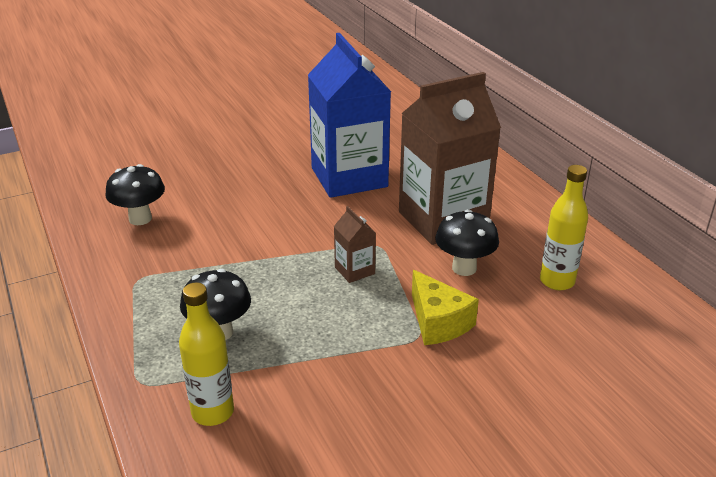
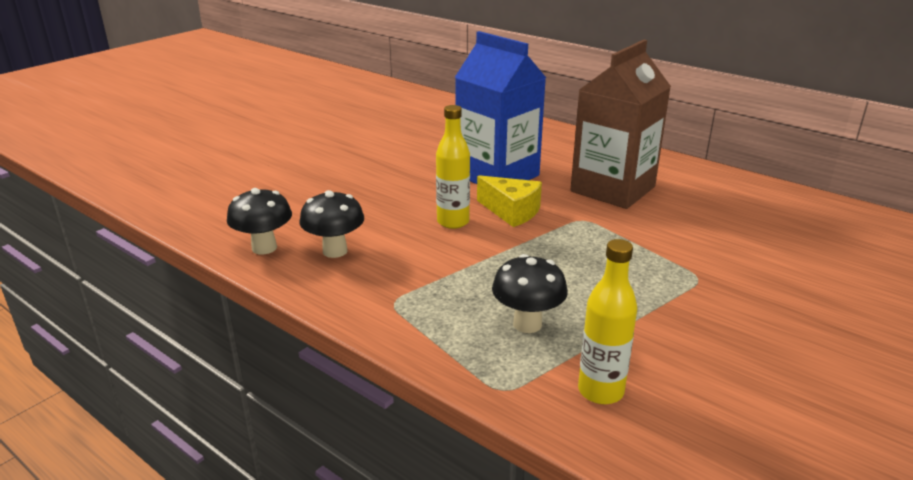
camera: 25 degrees left, 5 degrees down
(354, 270) = (587, 243): brown carton -> none
(438, 322) = (700, 263): yellow cheese -> yellow cheese (511, 211)
(464, 268) = (671, 219): black mushroom -> black mushroom (264, 248)
(557, 281) = (749, 211): yellow bottle -> yellow bottle (453, 222)

